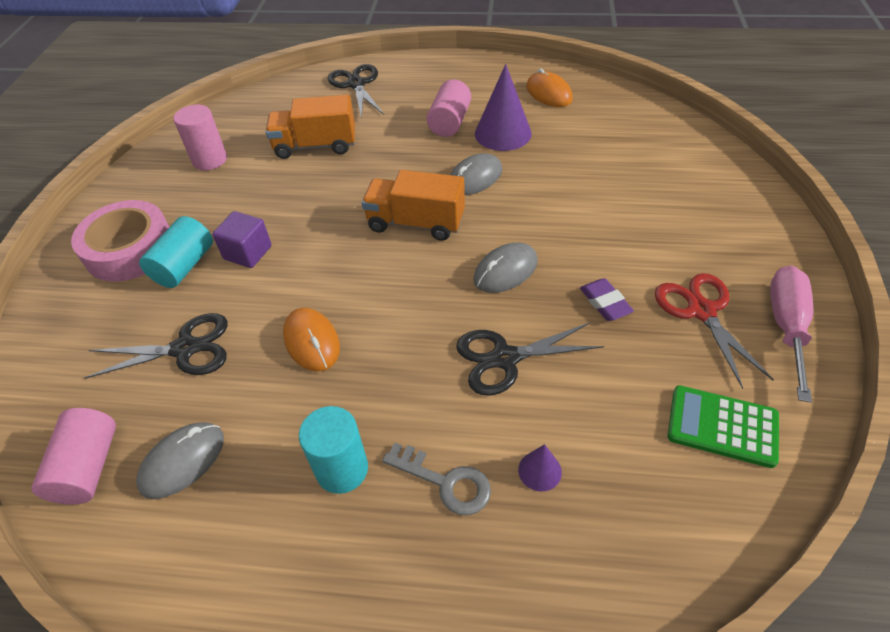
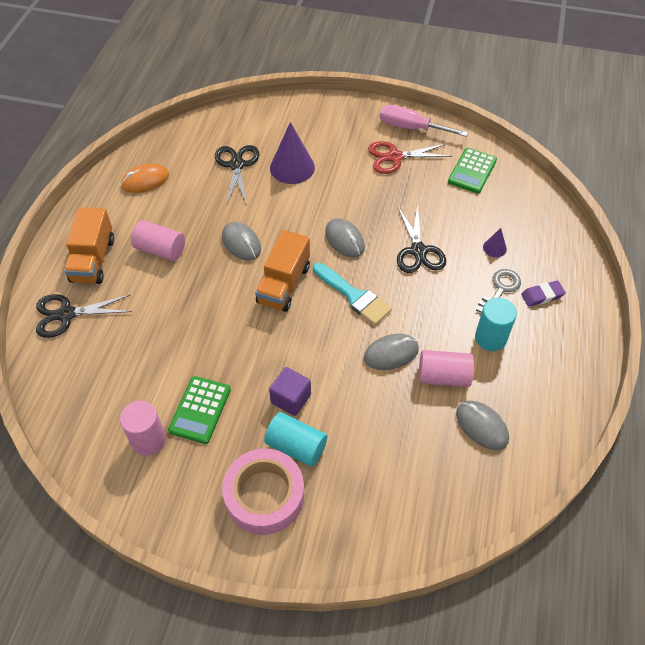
camera: 85 degrees left, 5 degrees up
(88, 467) = (483, 485): pink cylinder -> pink cylinder (443, 376)
(185, 349) = (387, 435): black scissors -> black scissors (237, 165)
(240, 186) = (200, 410): none -> green calculator
(311, 341) = (391, 353): orange mouse -> grey mouse
(316, 146) = (158, 350): orange truck -> orange truck (93, 260)
(406, 291) = (354, 296): none -> turquoise brush
(503, 133) = (190, 218): purple cone -> purple cone (292, 167)
(605, 303) = (381, 197): purple eraser -> purple eraser (542, 295)

